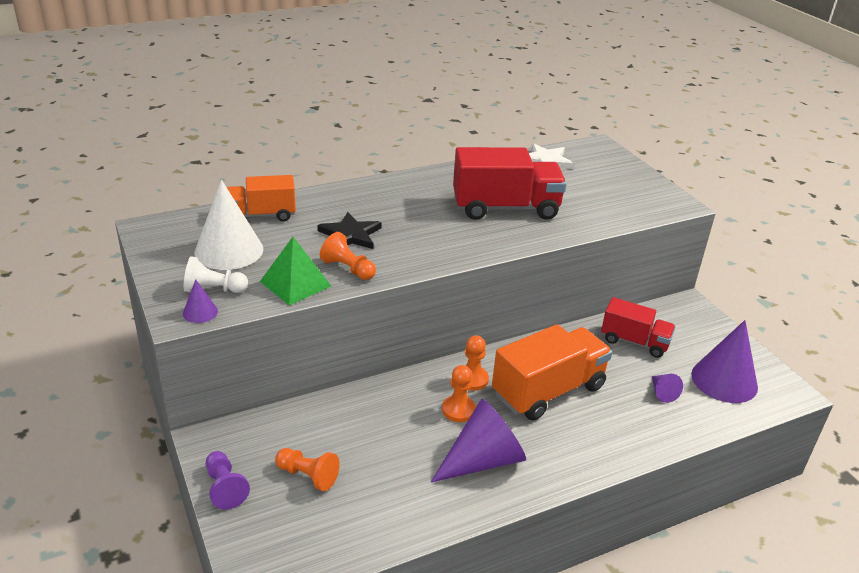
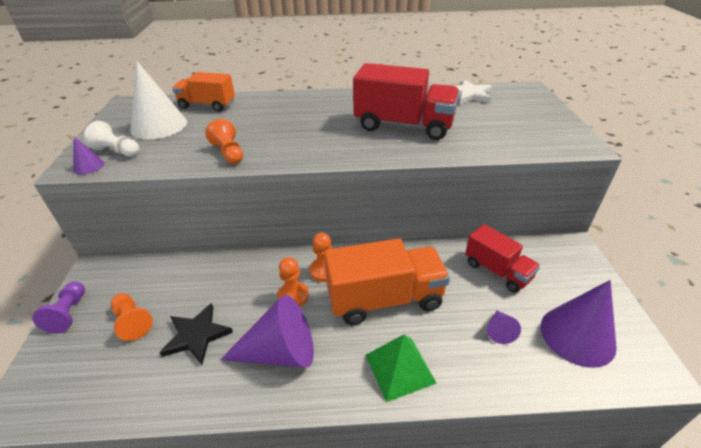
camera: 25 degrees right, 5 degrees up
(295, 283) = (178, 157): green pyramid -> green pyramid (400, 368)
(350, 235) = (256, 128): black star -> black star (196, 335)

